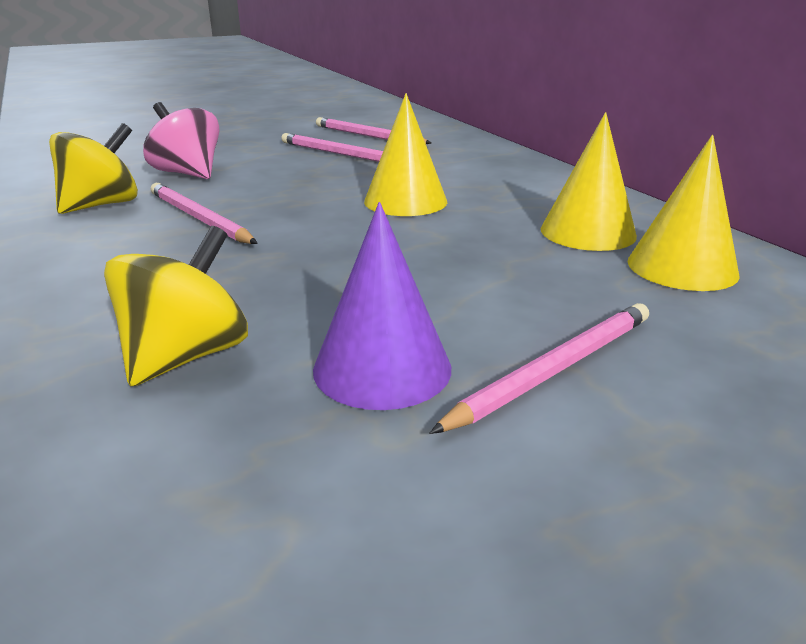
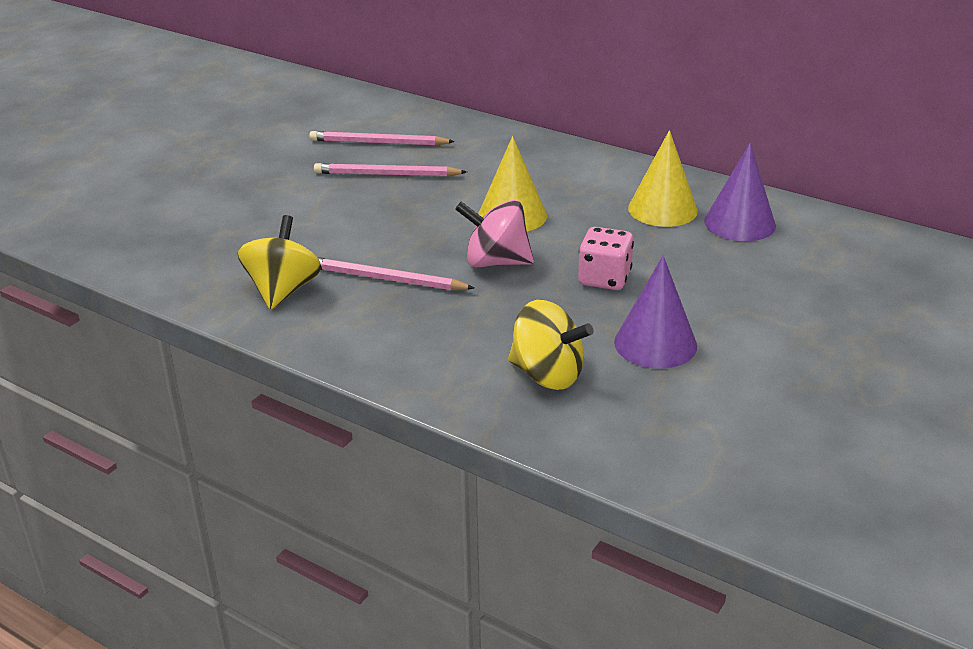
camera: 30 degrees left, 5 degrees up
(186, 356) = (547, 375): yellow spinning top -> yellow spinning top turned 120 degrees clockwise
(188, 174) = (293, 236): pink spinning top -> pink spinning top (496, 262)
(422, 276) = (604, 279): none -> pink dice
(554, 369) = (735, 314): pink pencil -> none
(682, 267) = (739, 223): yellow cone -> purple cone

